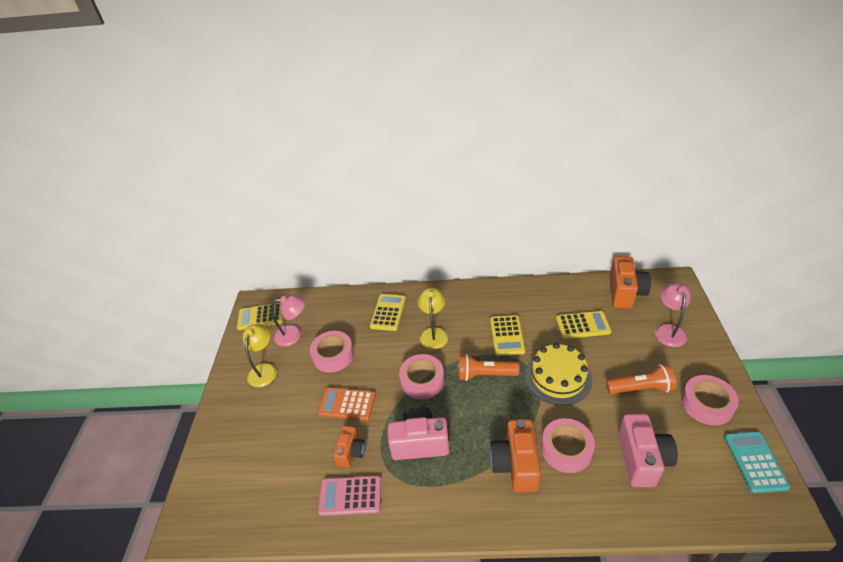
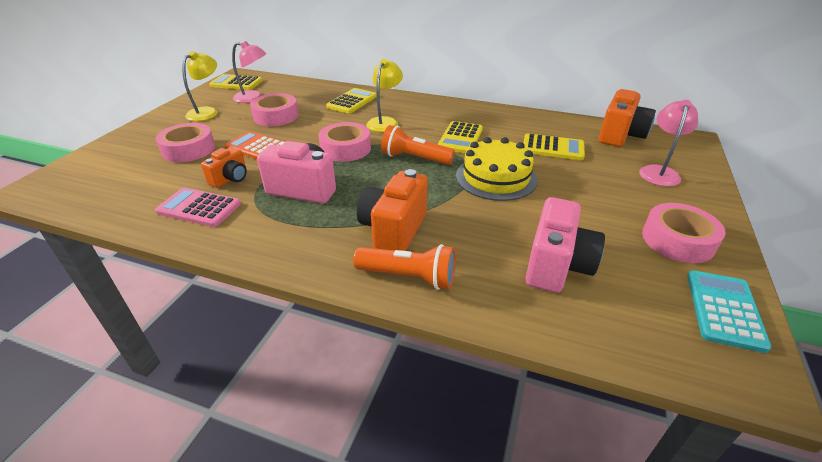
camera: 15 degrees right, 5 degrees down
(566, 449) = (464, 233): pink tape -> pink tape (188, 149)
(640, 388) = (593, 207): orange flashlight -> orange flashlight (409, 277)

